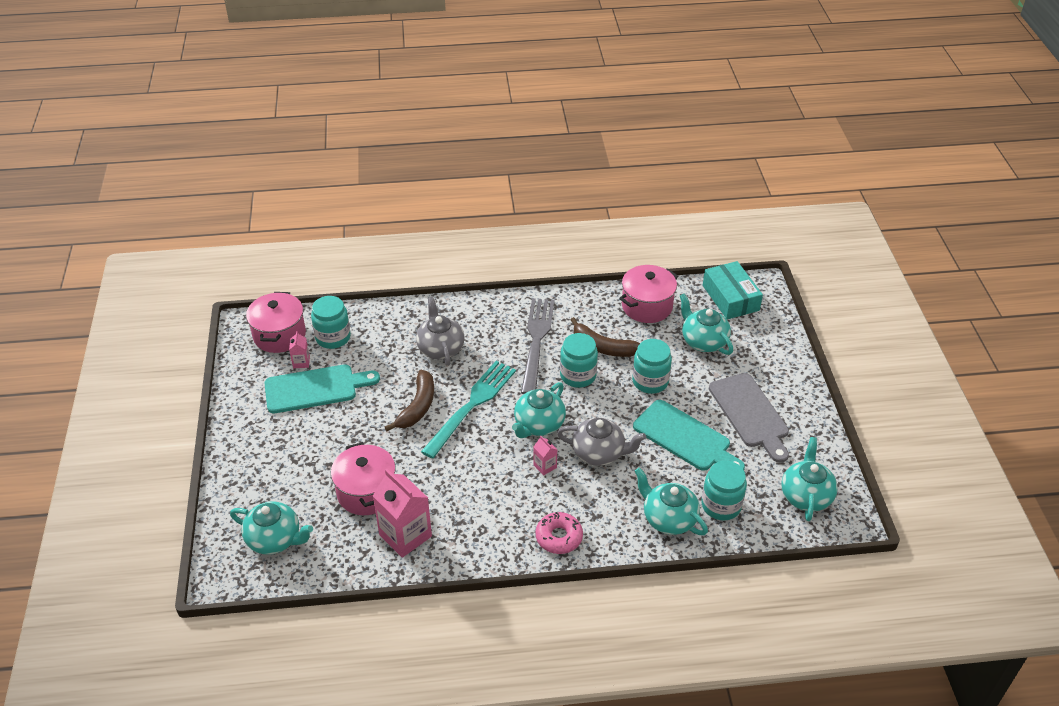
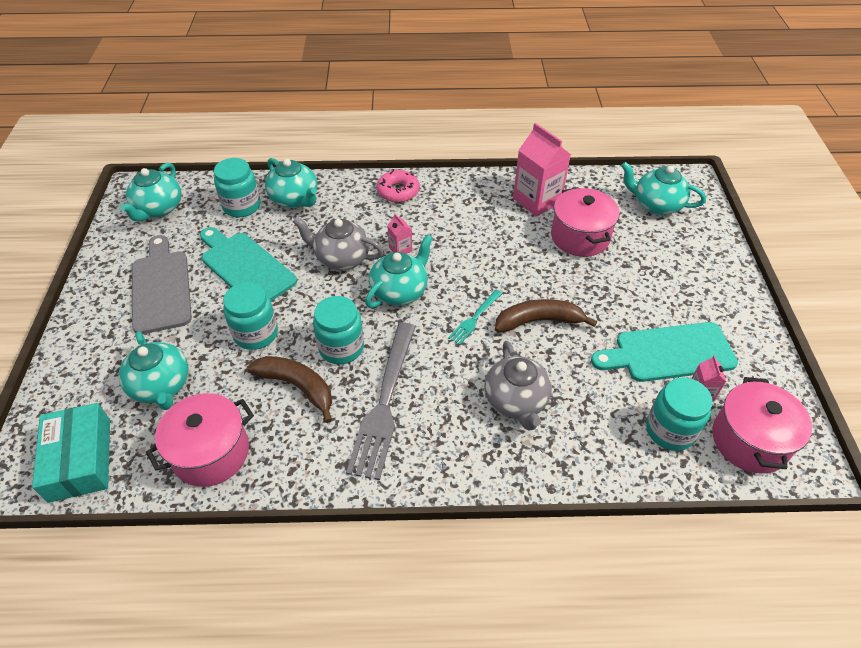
camera: 175 degrees left, 5 degrees up
(417, 406) = (538, 321): brown banana -> brown banana turned 60 degrees clockwise
(472, 405) = (474, 318): turquoise fork -> turquoise fork, size x0.48

